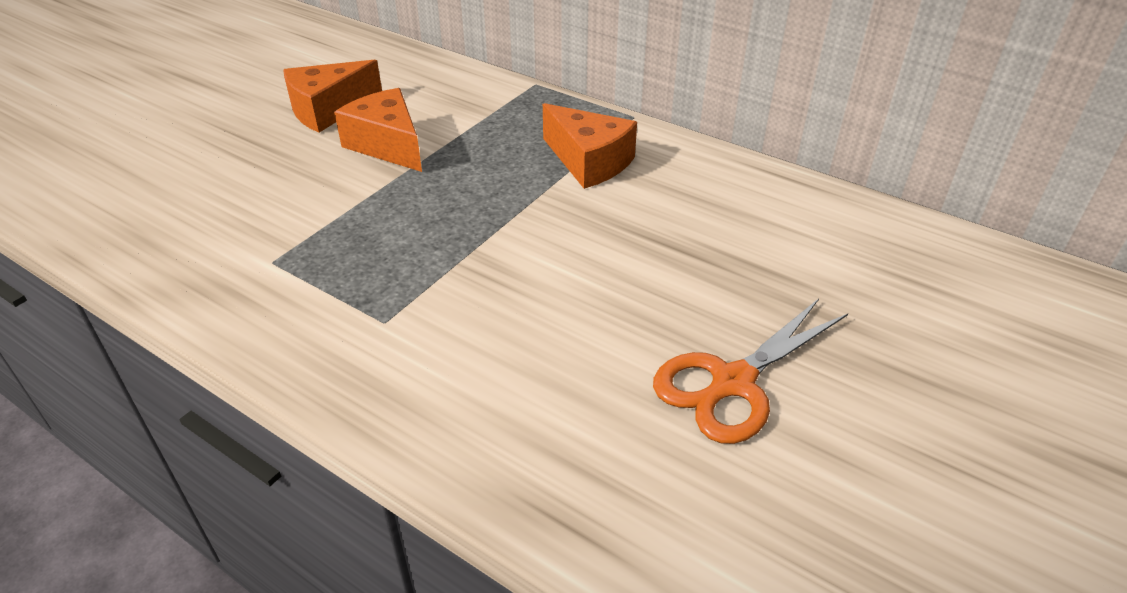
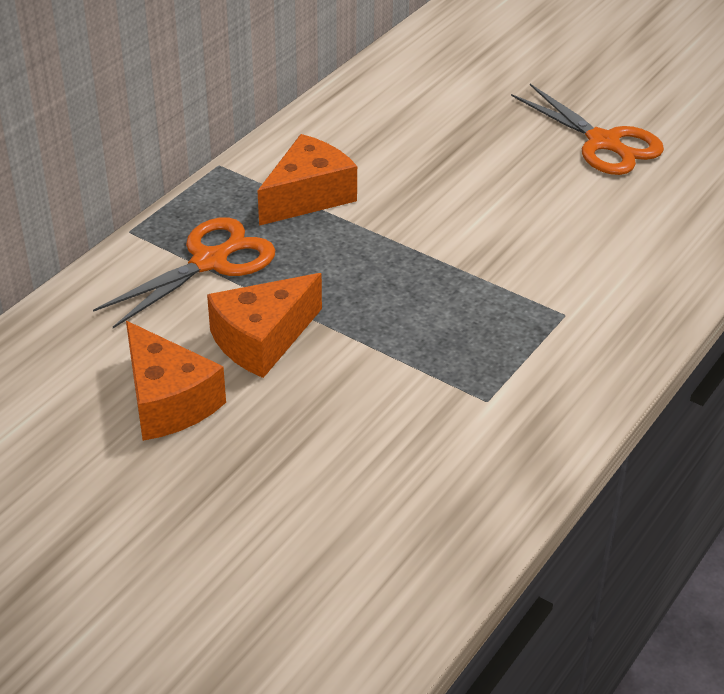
camera: 90 degrees left, 0 degrees up
(492, 118) = (210, 262): none -> orange scissors

